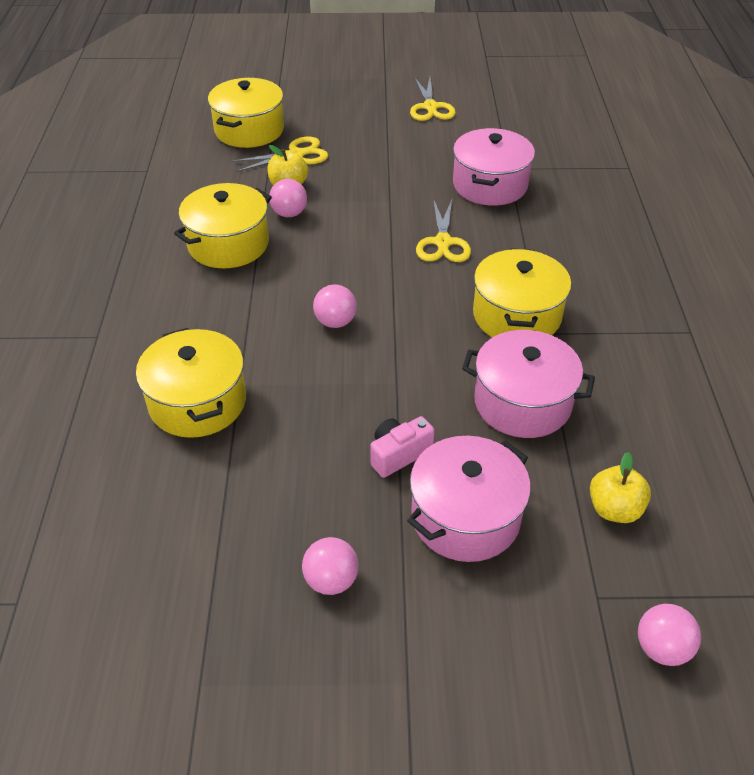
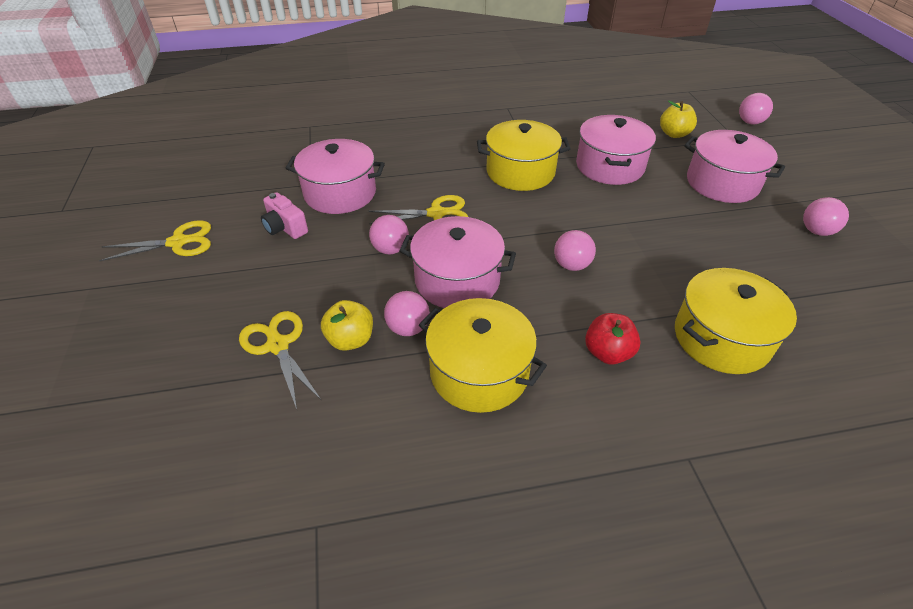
camera: 100 degrees left, 0 degrees up
(215, 319) = (608, 353): none -> red apple
(249, 130) = (205, 412): yellow pot -> none
(338, 245) = (457, 280): none -> pink pot
(392, 210) = (390, 249): none -> pink ball
(398, 454) = (693, 214): pink camera -> pink camera (285, 228)

